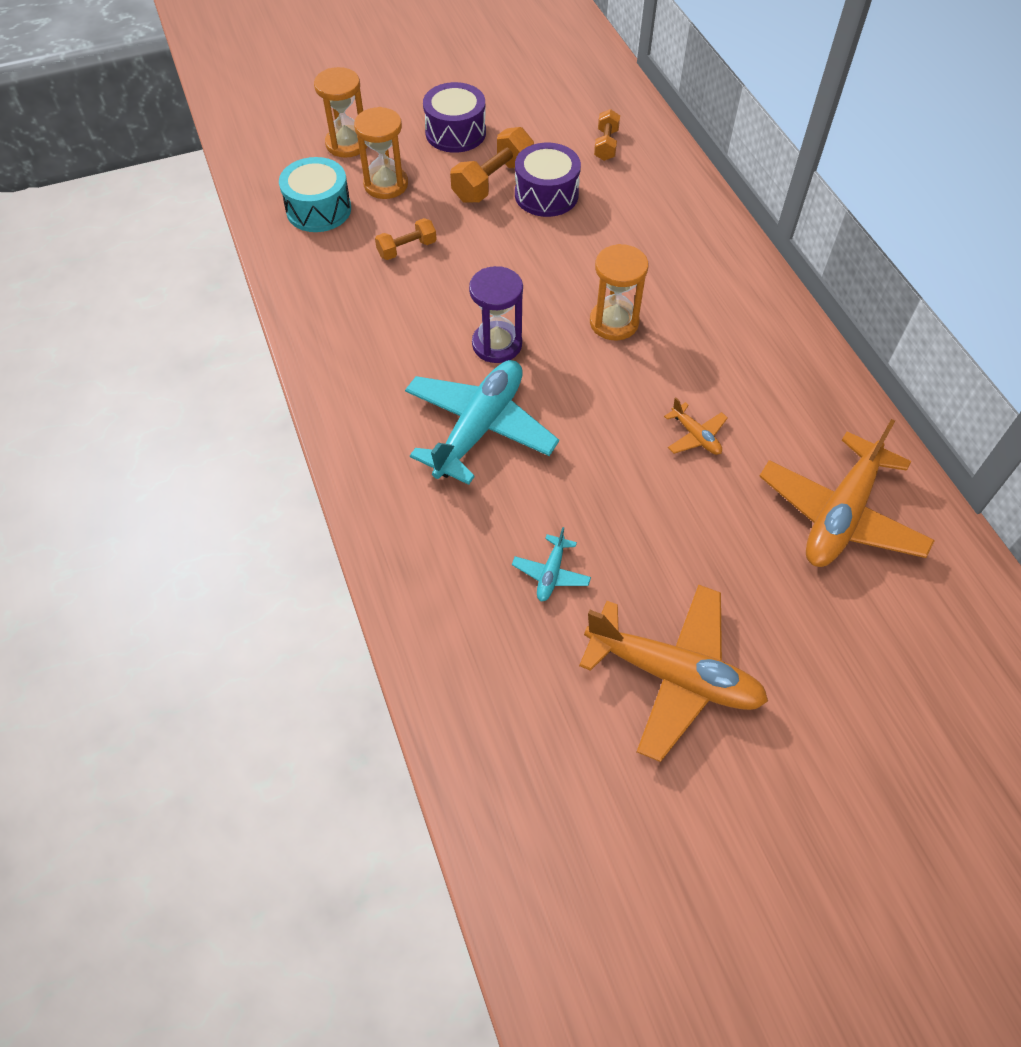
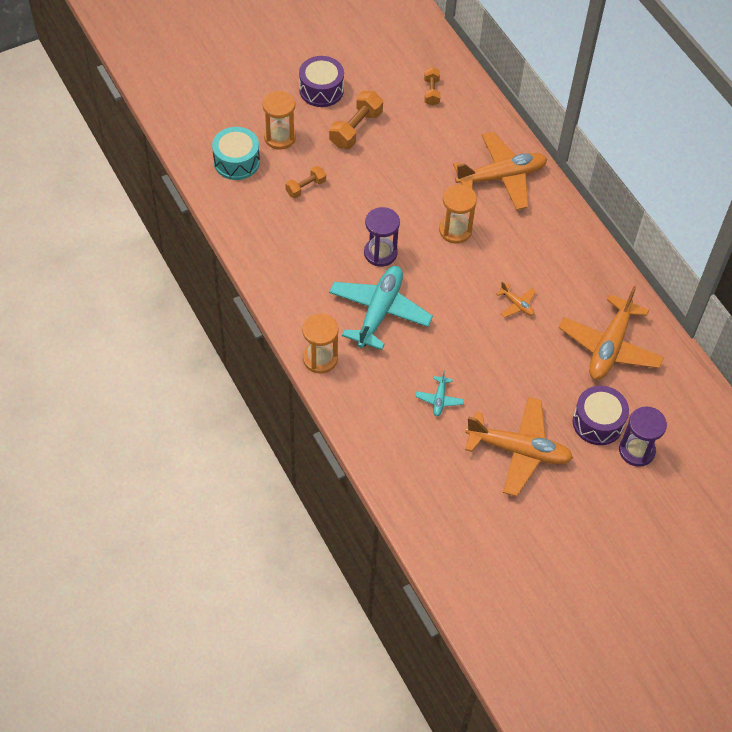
camera: 10 degrees left, 0 degrees up
(347, 144) = (244, 106): orange hourglass -> orange hourglass (320, 359)
(546, 195) = (395, 136): purple drum -> purple drum (598, 422)
(691, 257) = (501, 177): none -> orange plane
(880, 697) = (636, 451): none -> purple hourglass

